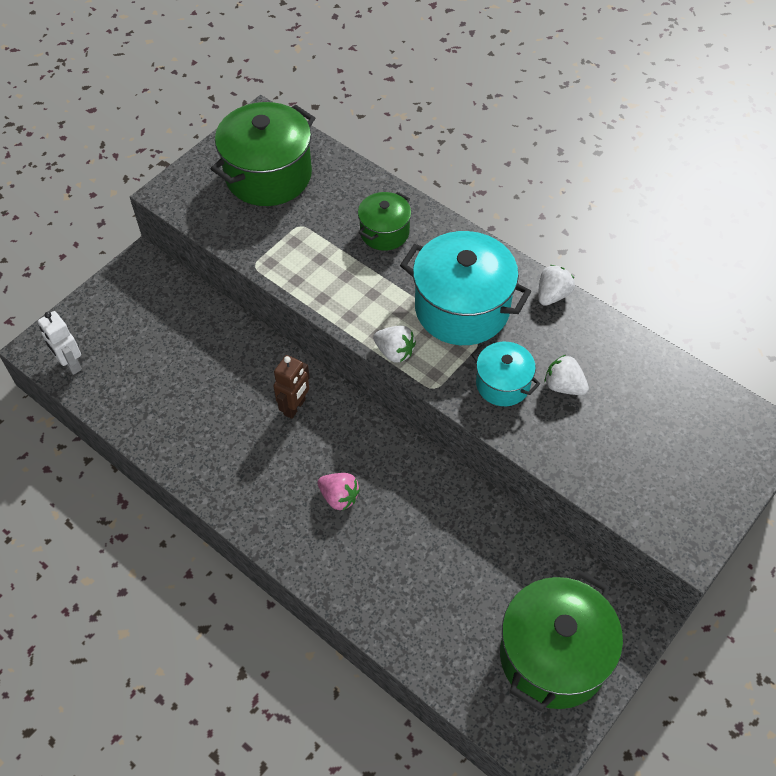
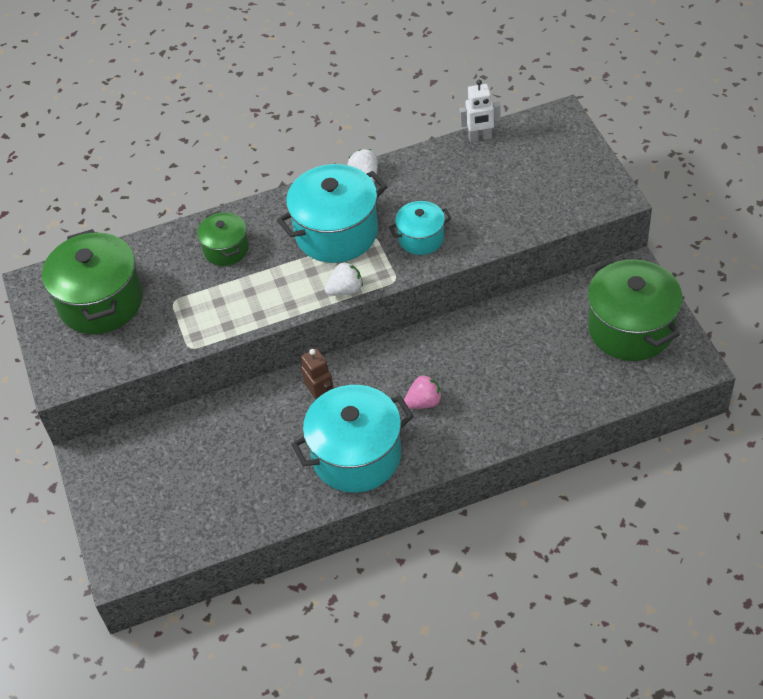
camera: 55 degrees left, 5 degrees down
(70, 364) = (156, 549): white robot -> white robot (480, 137)
(245, 469) = (356, 456): none -> turquoise pot
(564, 386) = (447, 205): white strawberry -> none

